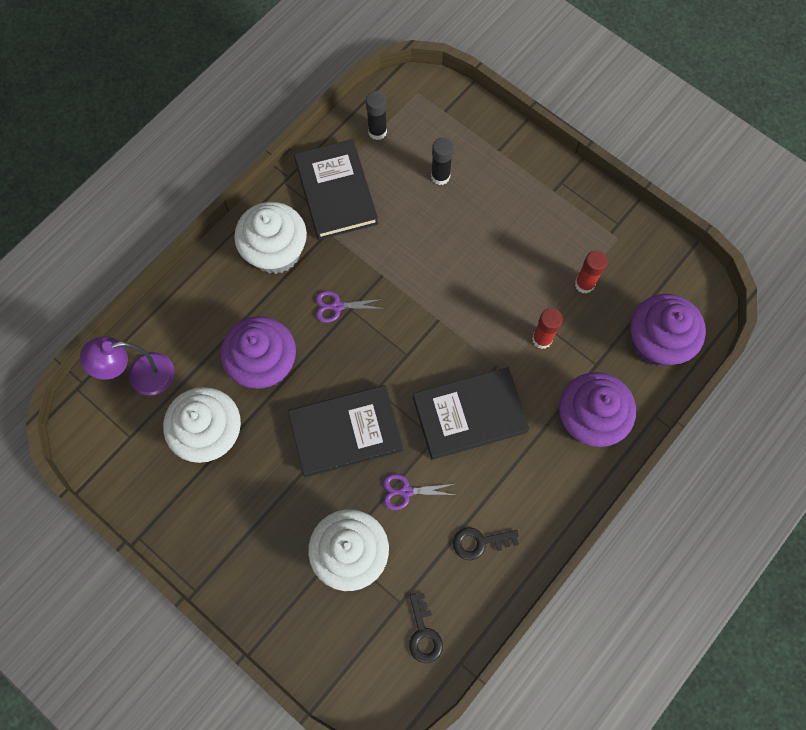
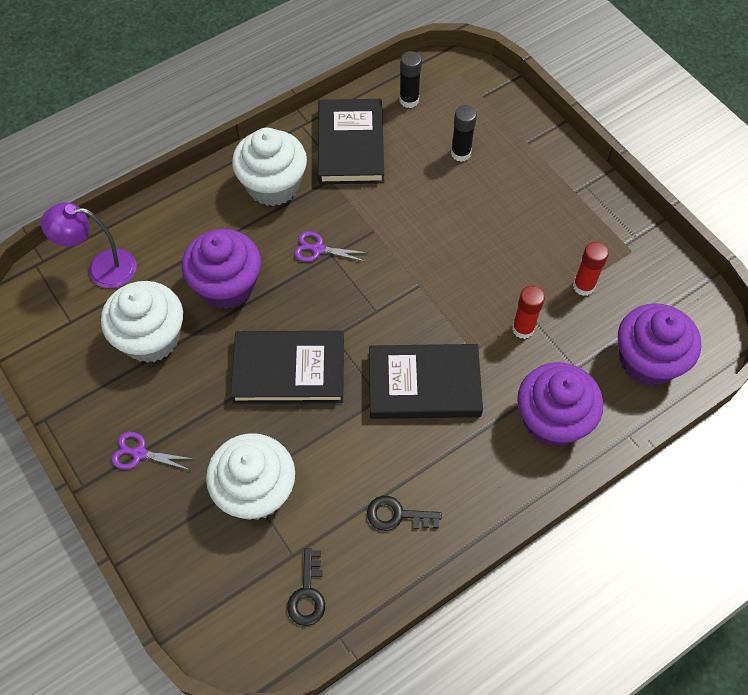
camera: 15 degrees right, 10 degrees down
(406, 491) = (333, 443): purple scissors -> purple scissors (139, 453)

